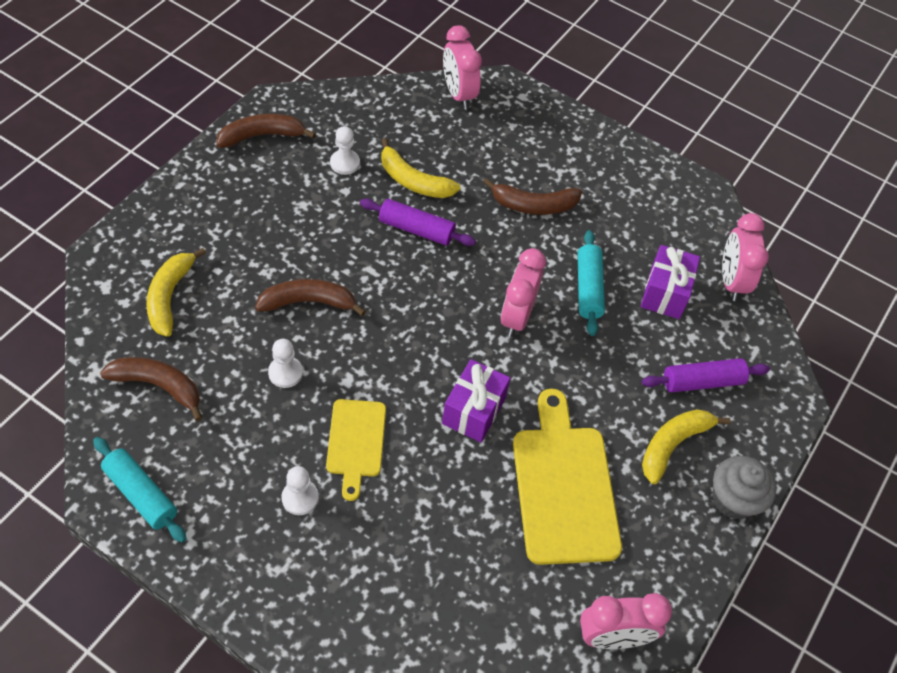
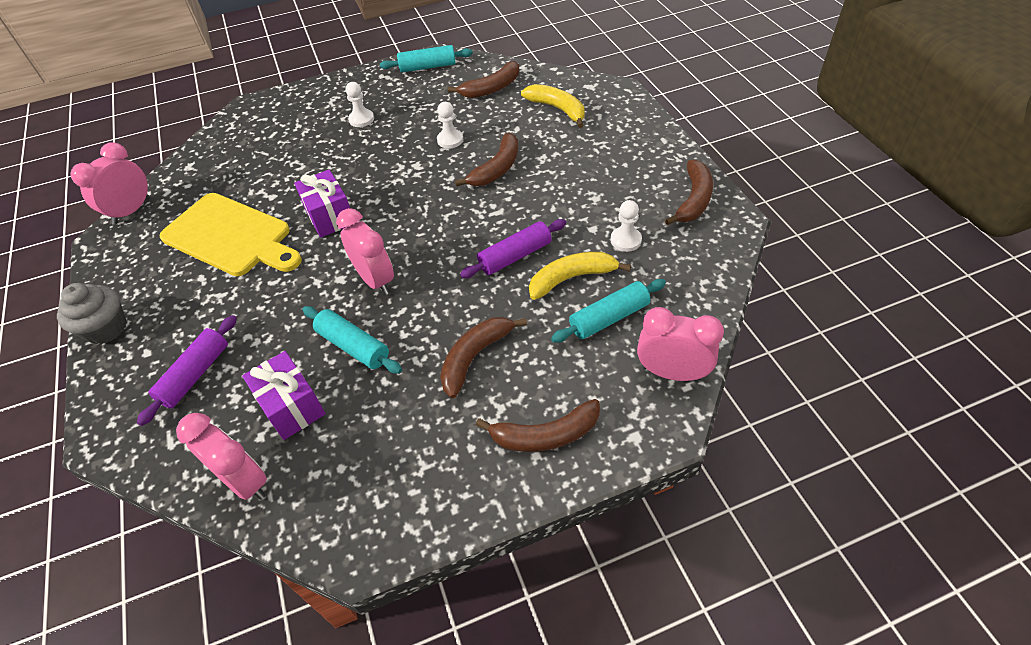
camera: 135 degrees right, 5 degrees down
(356, 442) = (370, 153): yellow cutting board -> none
(436, 143) = (609, 318): none -> turquoise rolling pin
(559, 139) = (545, 435): none -> brown banana
(672, 445) = (180, 317): yellow banana -> none

